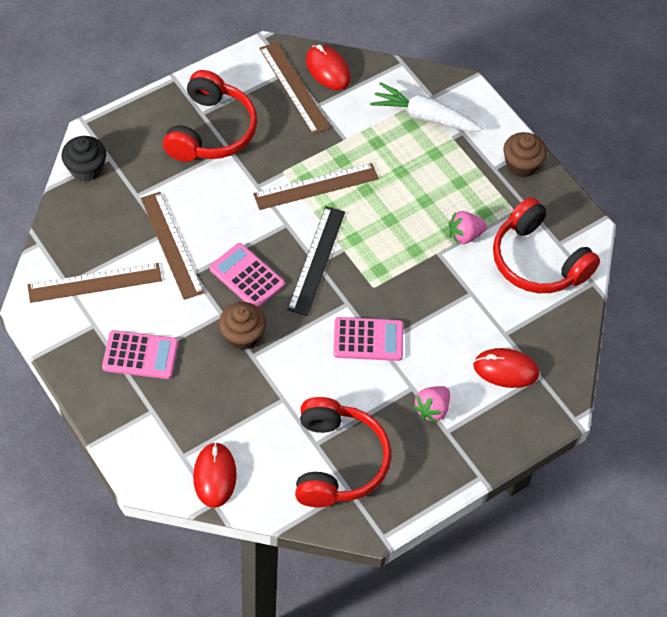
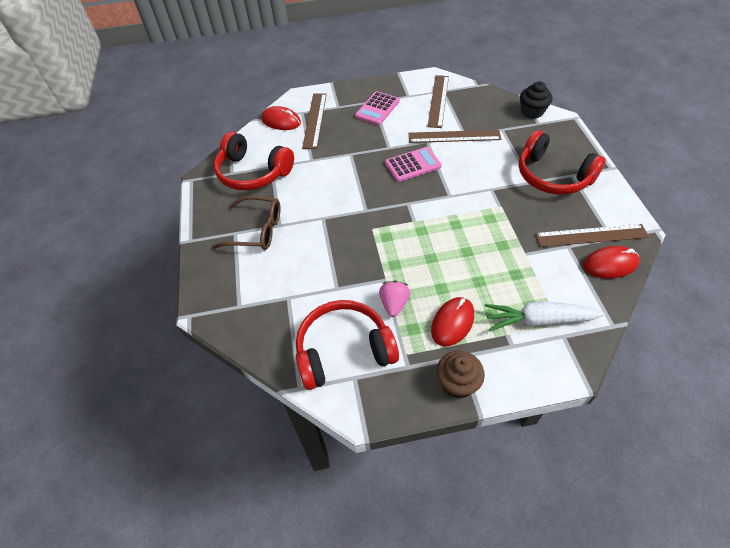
camera: 120 degrees right, 5 degrees down
(242, 335) = (368, 152): brown cupcake -> none
(316, 186) = (480, 221): brown ruler -> brown ruler (315, 120)
(316, 260) = (411, 203): black ruler -> none
(368, 339) = (330, 212): pink calculator -> none
(424, 116) = (538, 320): white carrot -> white carrot turned 135 degrees counterclockwise
(432, 409) = (256, 230): pink strawberry -> brown glasses
(505, 370) = (257, 285): red mouse -> red mouse (452, 322)

